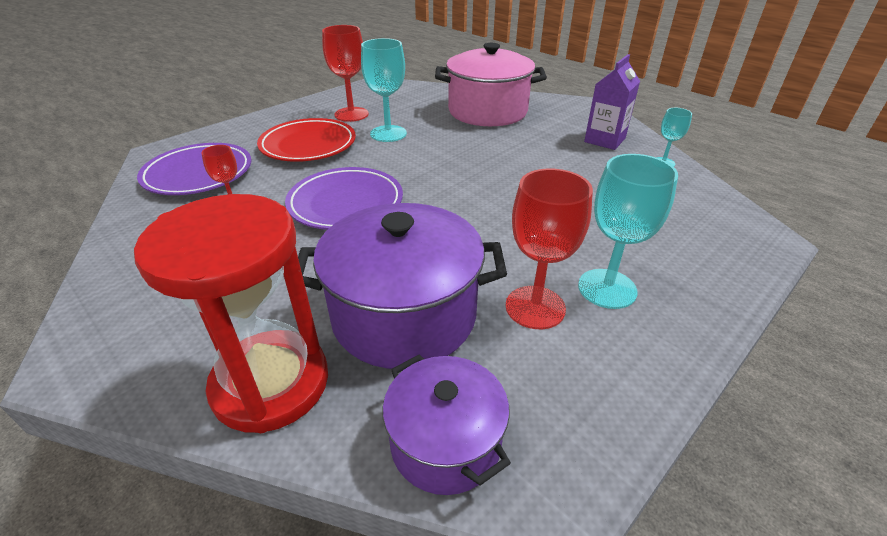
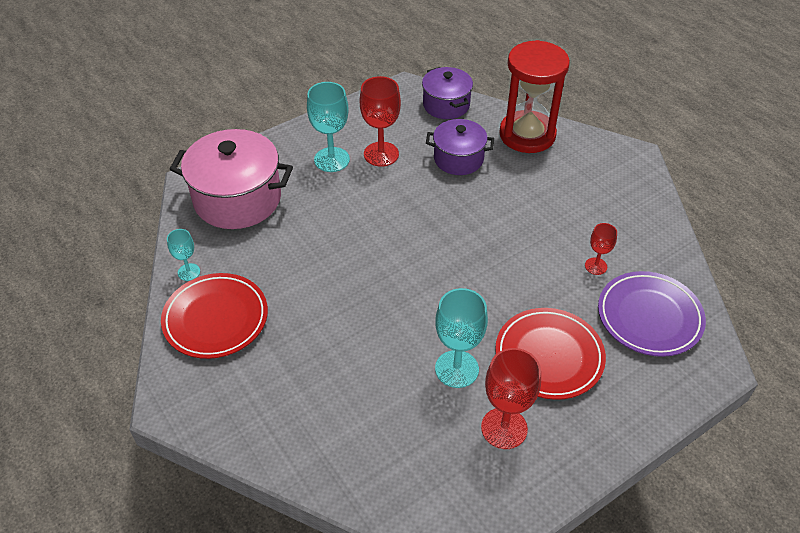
camera: 170 degrees left, 10 degrees up
(346, 203) = (499, 256): purple plate -> none
(404, 315) = (458, 159): purple pot -> purple pot, size x0.60
(487, 111) = (319, 408): pink pot -> pink pot (237, 199)
(604, 140) = (216, 319): purple carton -> red plate

